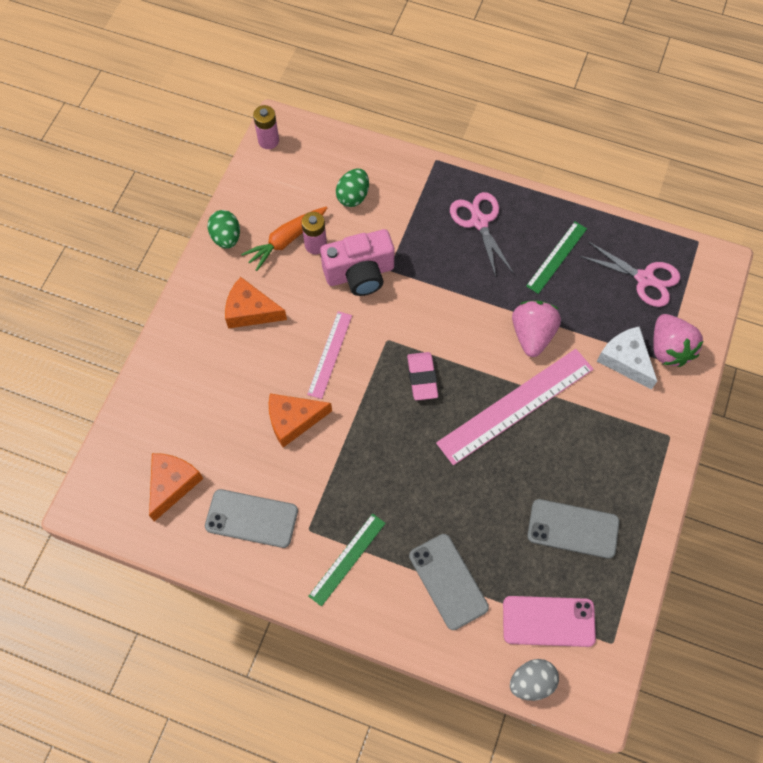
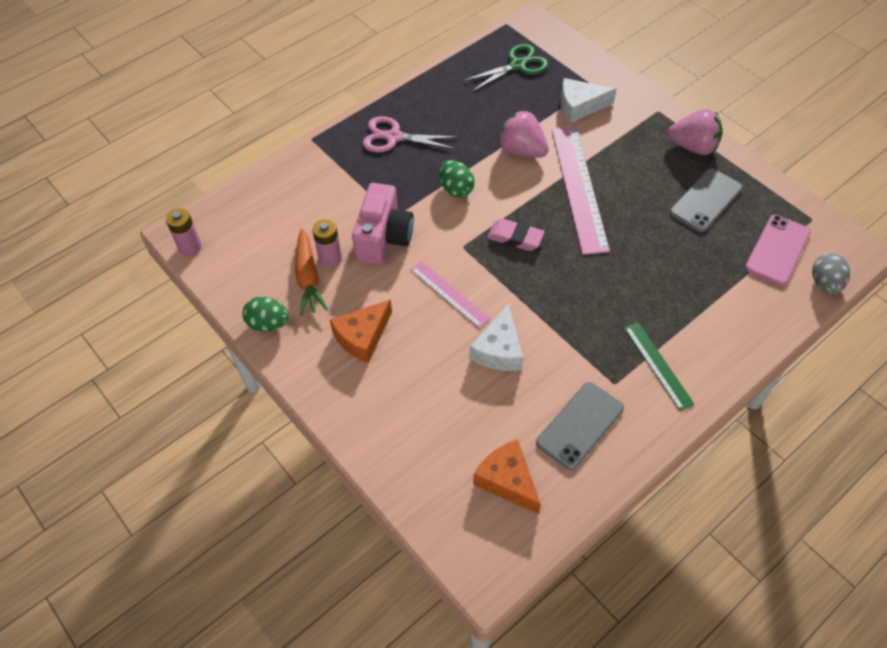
camera: 60 degrees left, 10 degrees down
(293, 420) = (498, 350): orange cheese -> white cheese
(353, 196) = (301, 209): green egg -> green egg (456, 189)
(448, 581) = (713, 301): grey phone -> none
(557, 257) = (462, 105): green ruler -> none
(644, 278) = (517, 65): pink scissors -> green scissors
(669, 349) = (585, 79): pink strawberry -> pink strawberry (693, 147)

